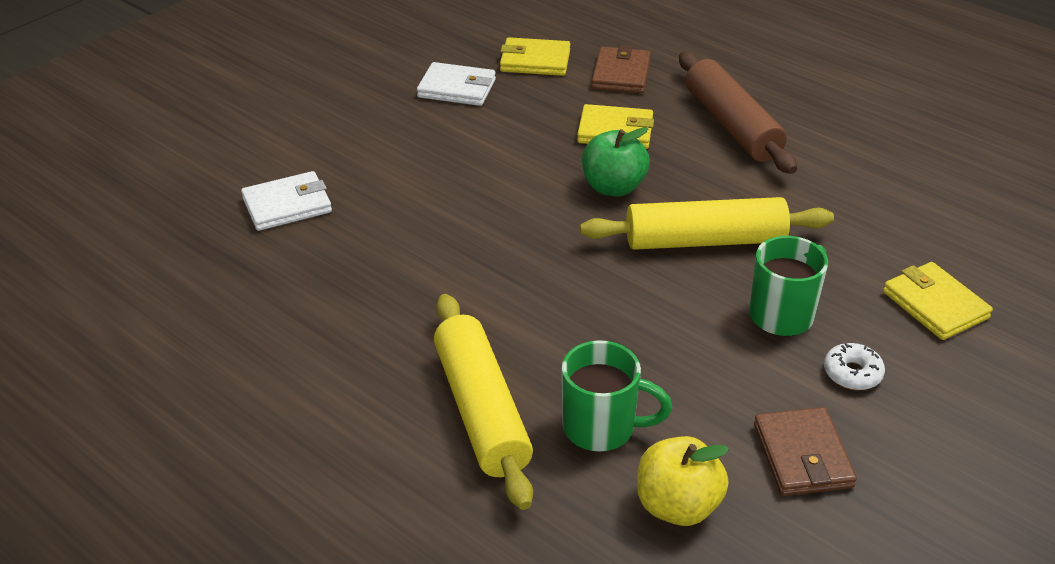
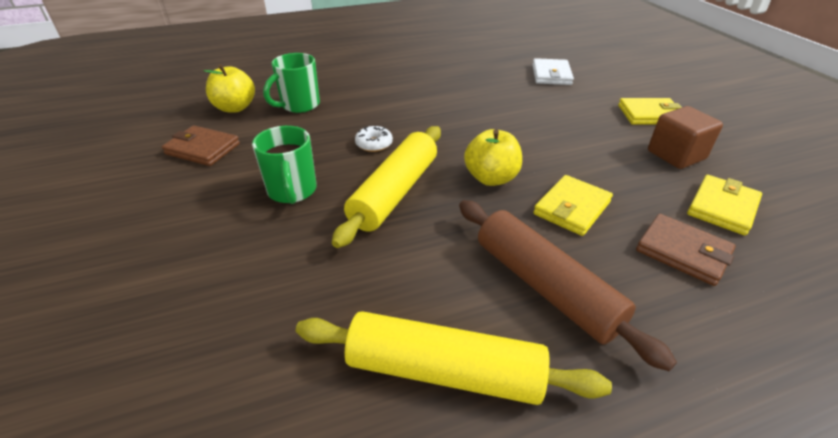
camera: 120 degrees right, 0 degrees up
(457, 88) = (676, 155): white wallet -> brown cube
(481, 410) = (348, 84): yellow rolling pin -> yellow rolling pin (444, 371)
(613, 187) = (491, 178): green apple -> yellow apple
(731, 125) = (545, 286): brown rolling pin -> brown rolling pin turned 45 degrees clockwise
(852, 373) = (217, 193): white donut -> white donut (374, 144)
(935, 305) = (205, 272): yellow wallet -> yellow wallet (649, 115)

